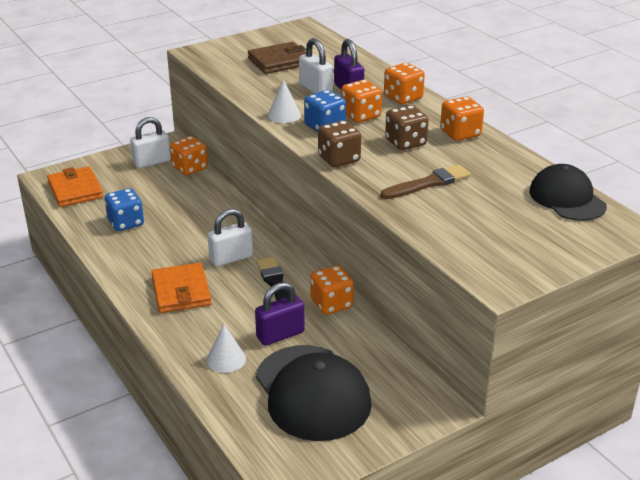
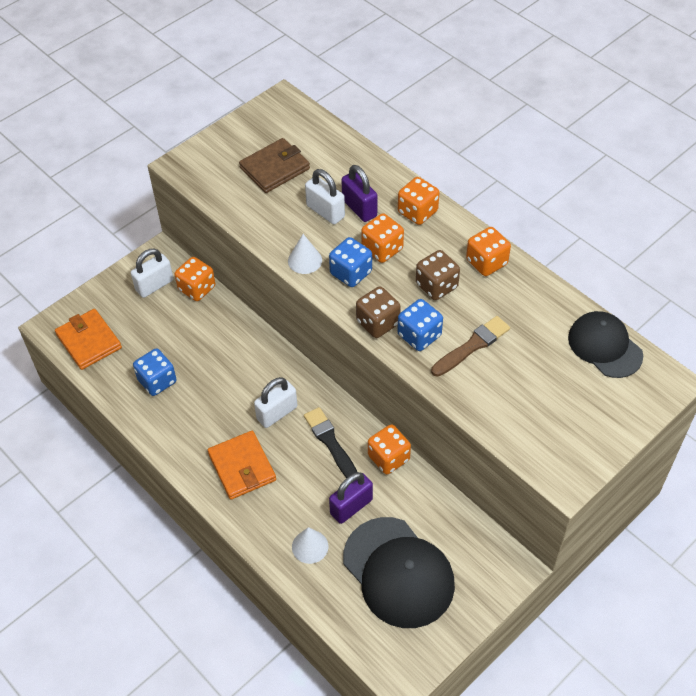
camera: 10 degrees left, 20 degrees up
(377, 171) = (419, 335): none -> blue dice

